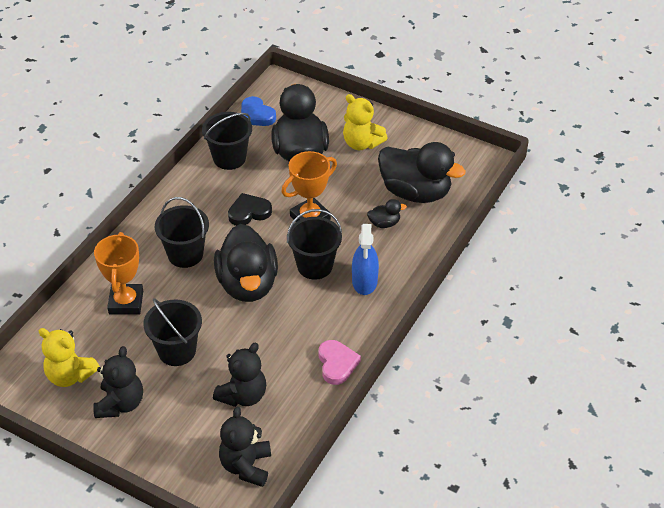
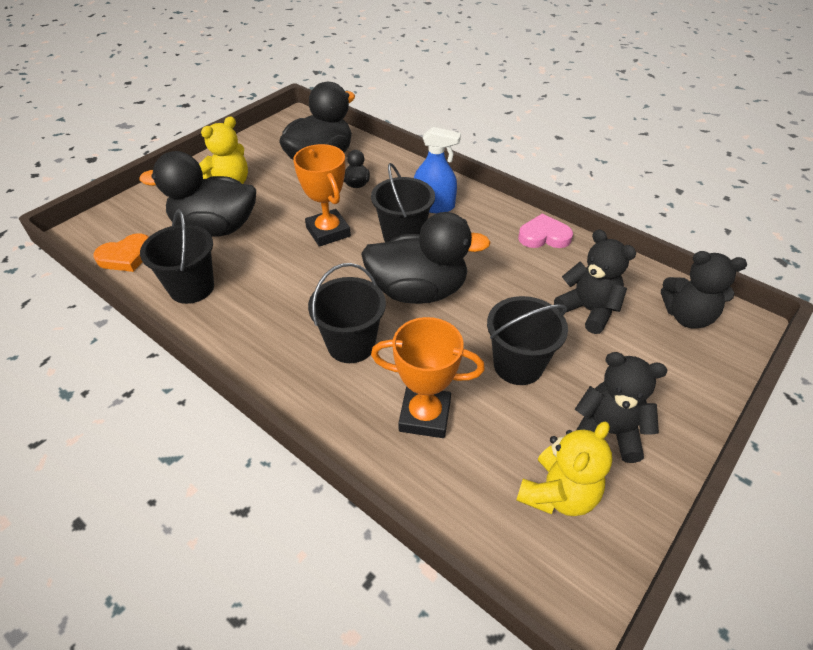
camera: 80 degrees left, 0 degrees up
(249, 212) = (298, 279): black heart -> none
(256, 115) = (126, 256): blue heart -> orange heart

